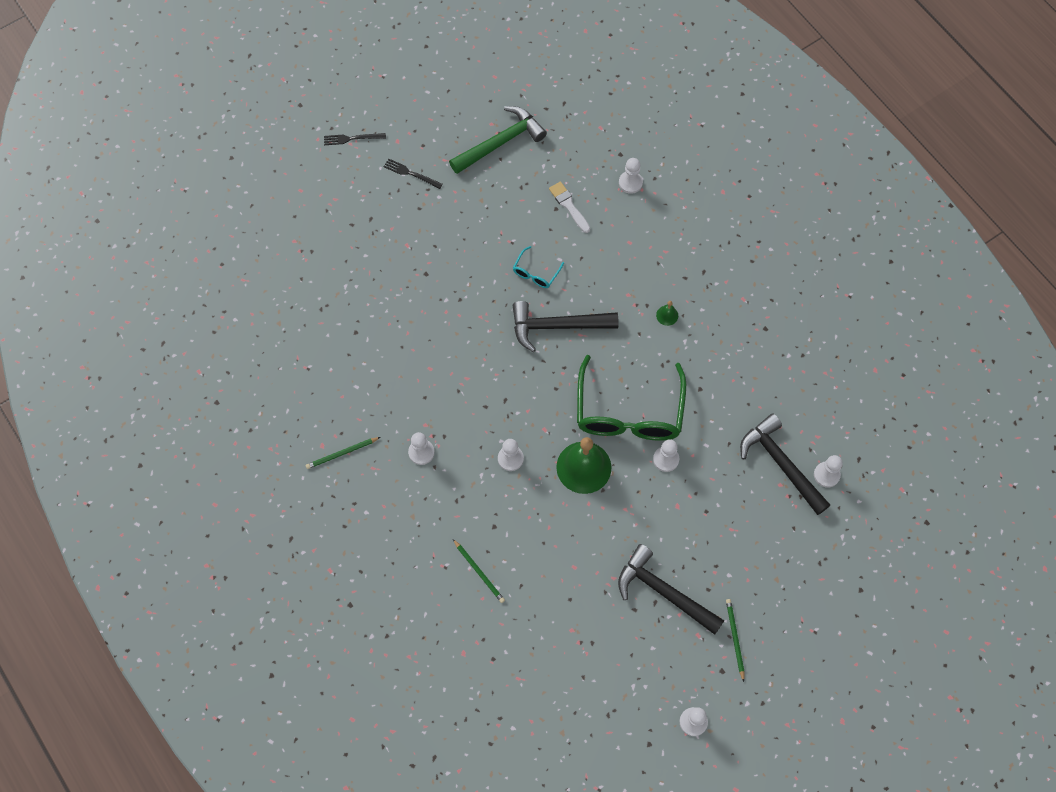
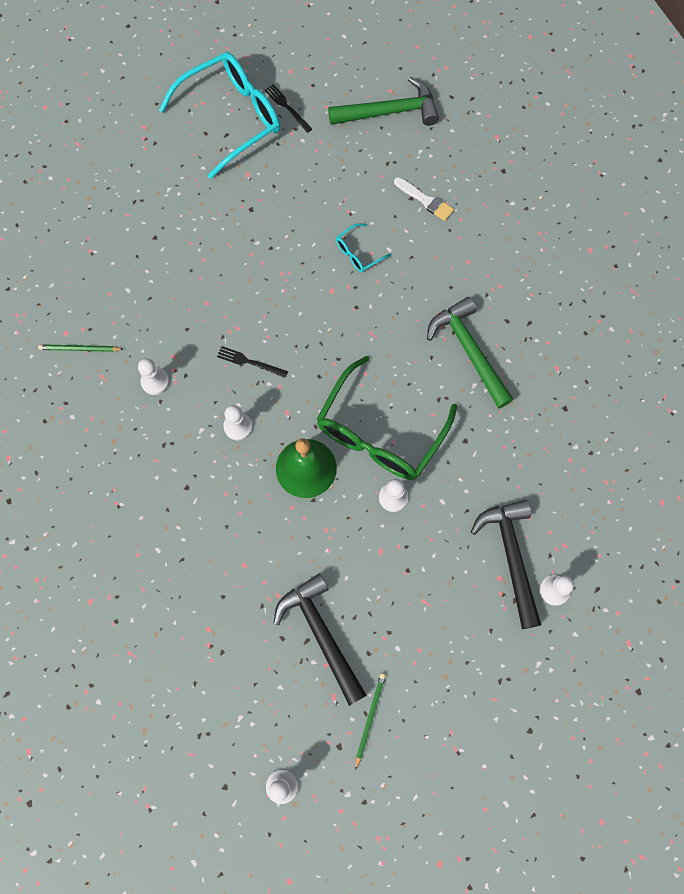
camera: 25 degrees right, 5 degrees up
(352, 138) = (249, 52): black fork -> black fork (249, 362)
(367, 203) = (231, 118): none -> turquoise glasses
(479, 572) = (148, 526): green pencil -> none
(557, 326) = (352, 315): black hammer -> none
(569, 205) = (425, 200): white brush -> white brush turned 135 degrees clockwise
(630, 183) = (499, 203): white pawn -> none
(667, 315) = (469, 351): green bell -> green hammer

